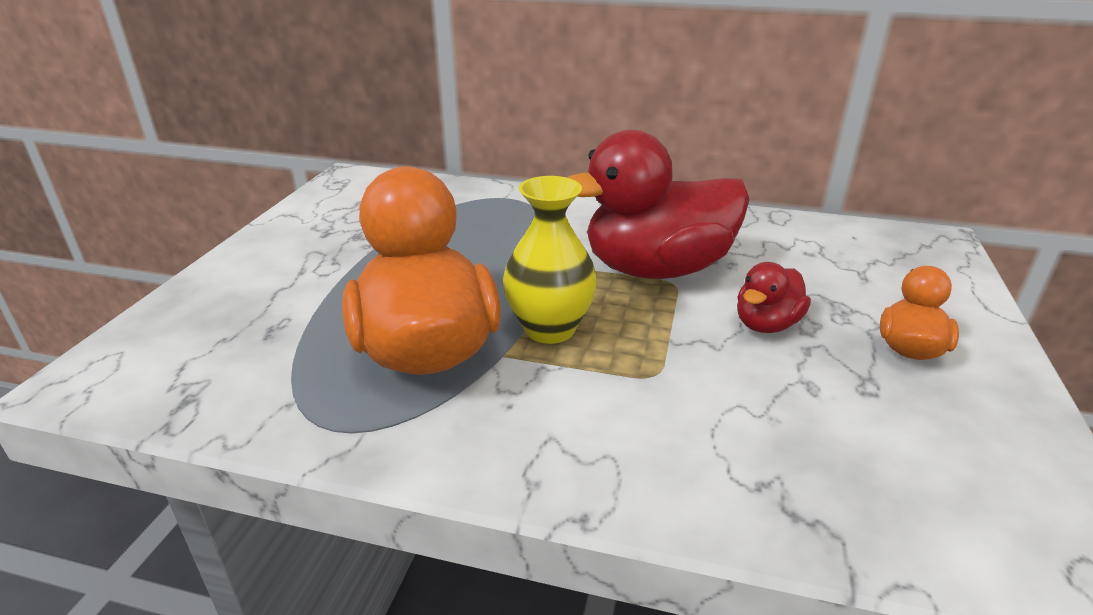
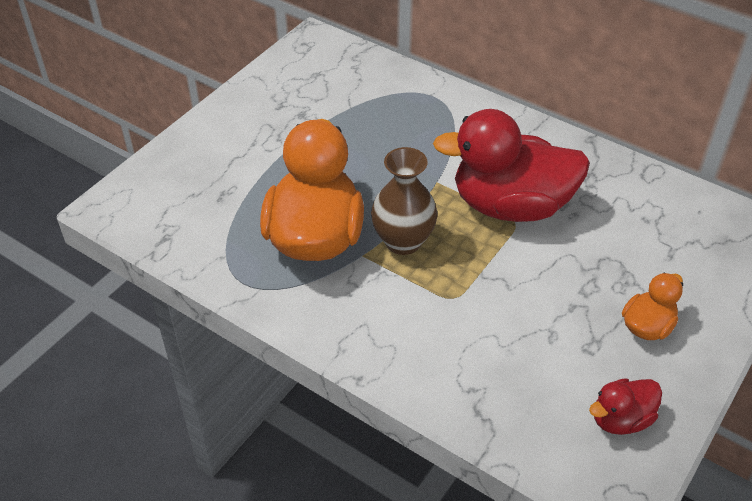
camera: 20 degrees right, 15 degrees up
(549, 329) = (403, 241): yellow vase -> brown vase
(766, 324) = (558, 278): red duck -> red duck (620, 419)

